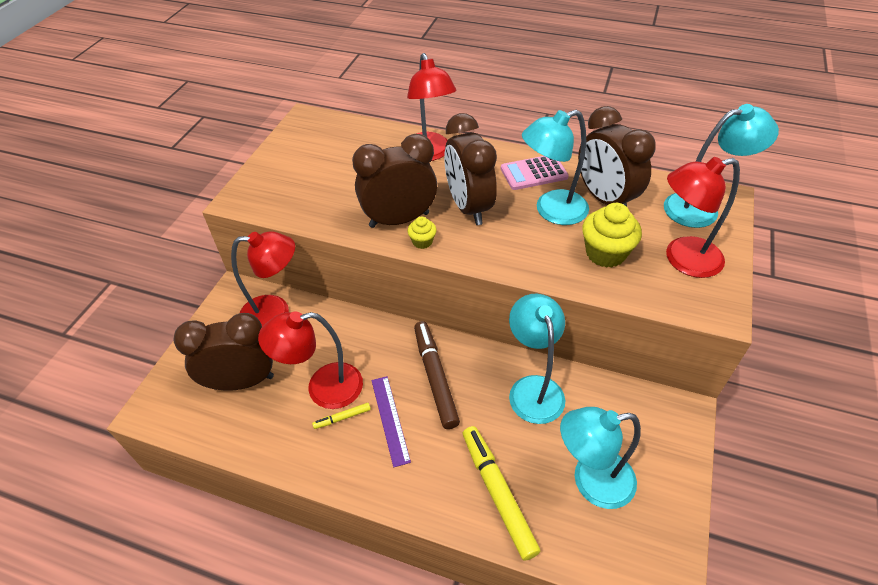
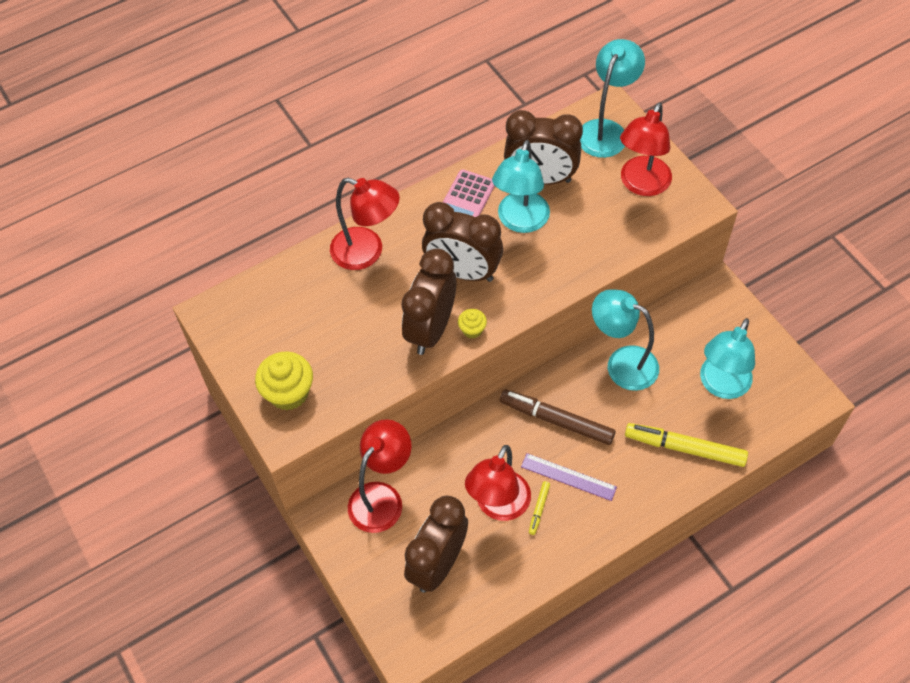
camera: 50 degrees left, 10 degrees up
(605, 253) = (594, 224): yellow cupcake -> yellow cupcake (288, 393)

